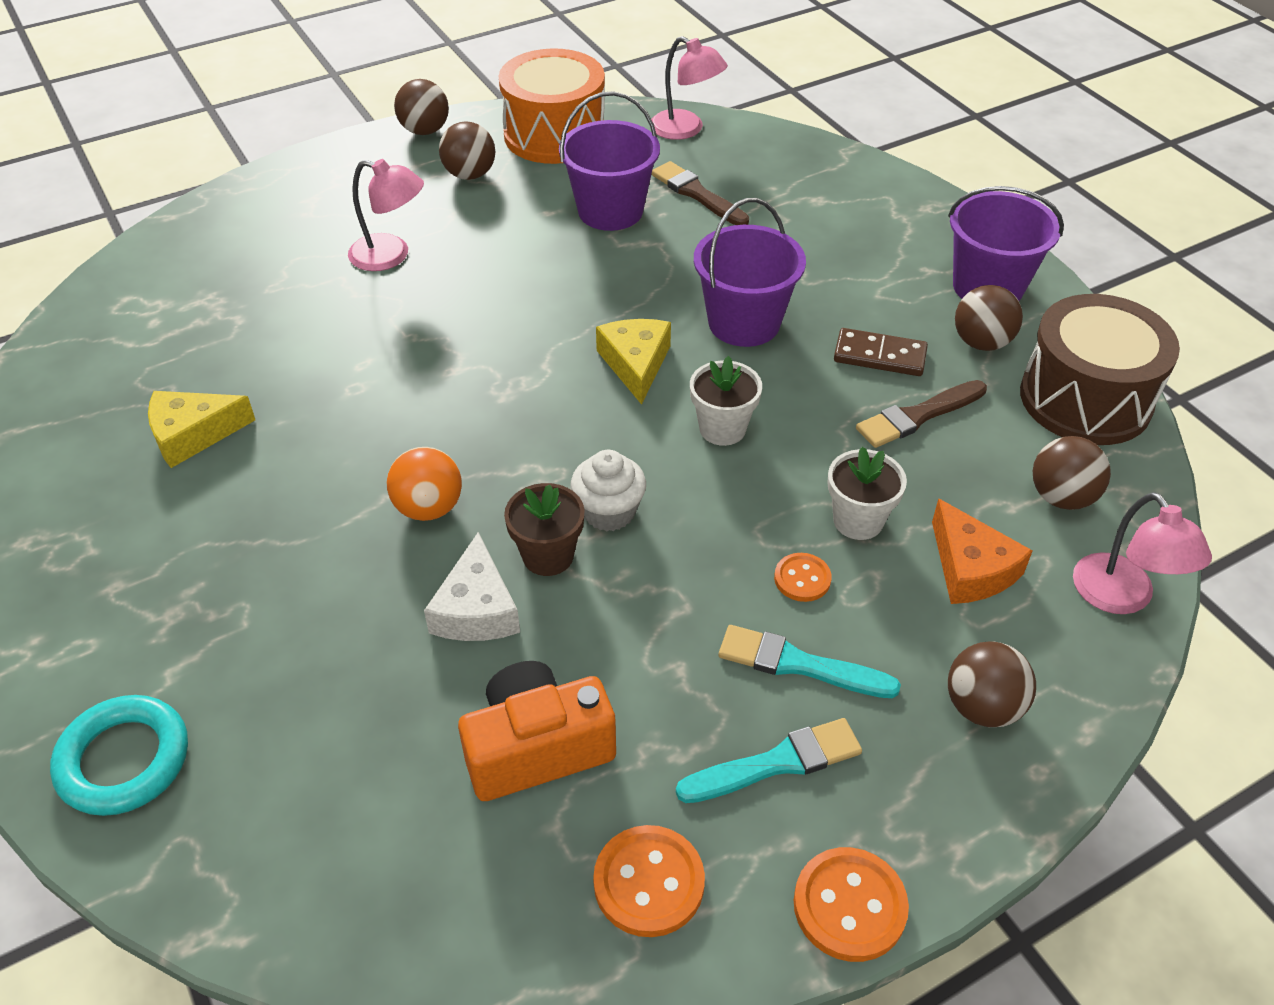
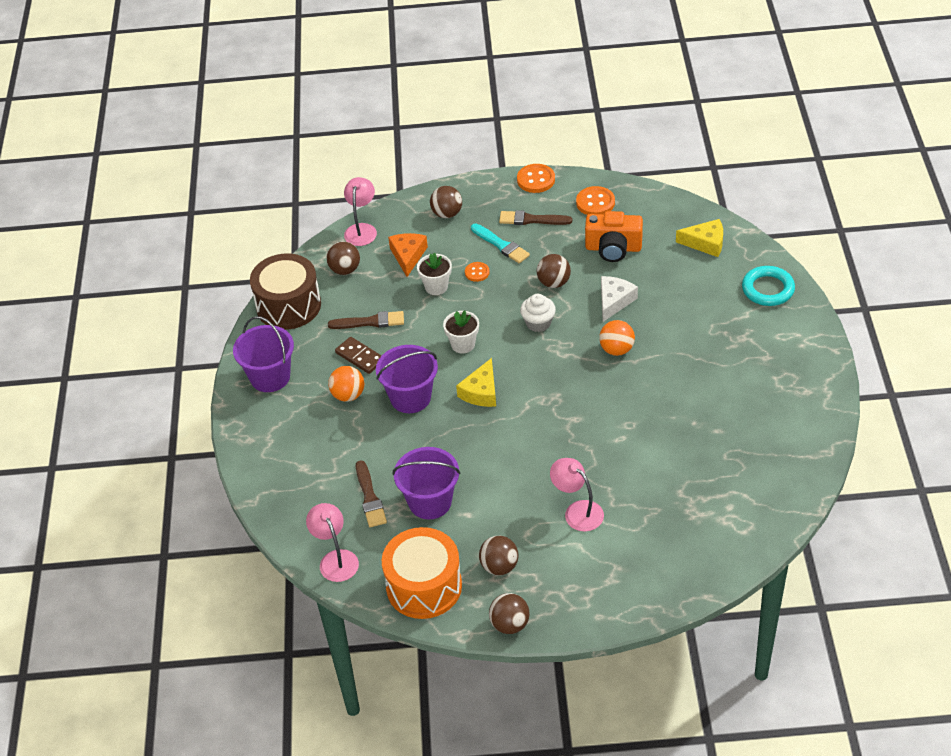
camera: 150 degrees left, 0 degrees up
(193, 434) = (718, 423): yellow cheese -> yellow cheese (705, 243)
(548, 556) = (574, 313): brown flower pot -> none
(776, 763) = (531, 220): turquoise brush -> brown brush
(843, 298) = (348, 395): none -> orange ball
(981, 342) = (305, 348): brown ball -> brown ball (554, 283)

